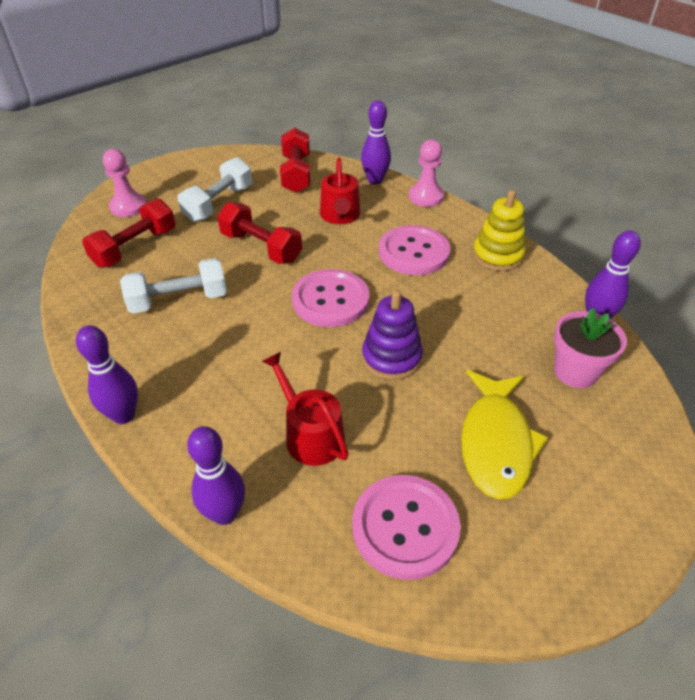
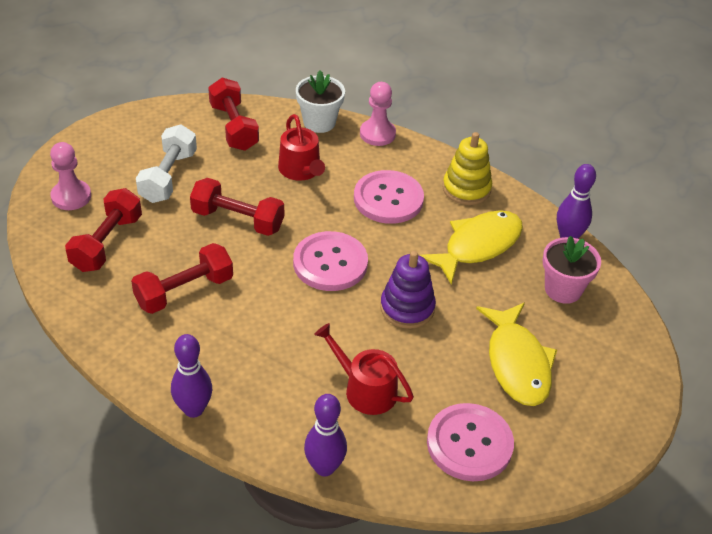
camera: 20 degrees left, 0 degrees up
(179, 300) = (184, 291): white dumbbell -> red dumbbell
(375, 180) = (319, 122): purple bowling pin -> white flower pot
(491, 310) = (478, 245): none -> yellow fish

